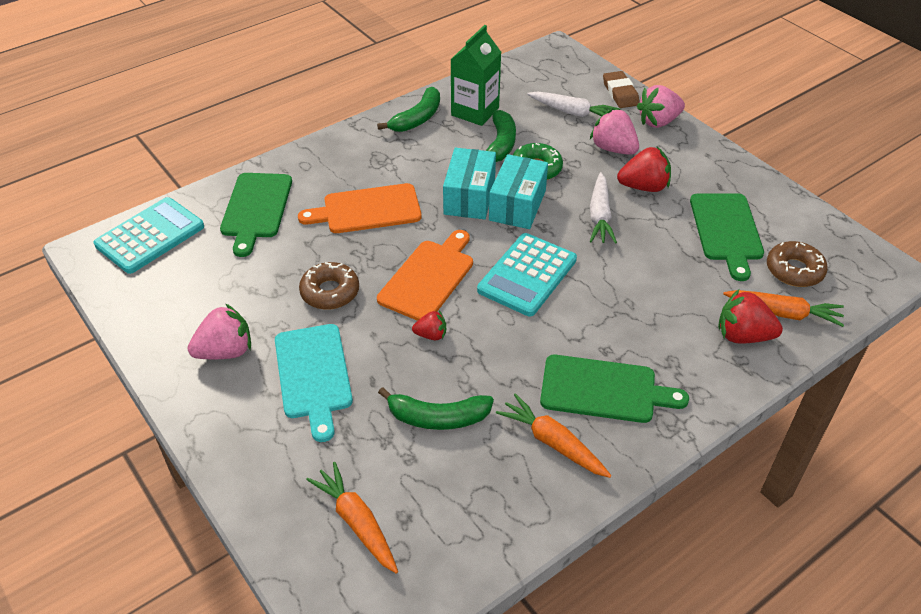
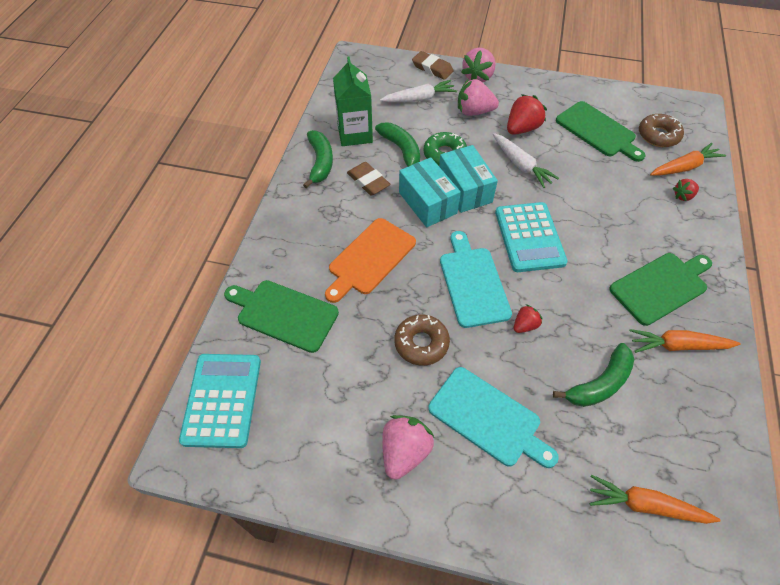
camera: 40 degrees left, 10 degrees up
(256, 208) = (284, 314): green cutting board -> green cutting board turned 150 degrees clockwise
(428, 278) = (473, 283): orange cutting board -> turquoise cutting board
(439, 153) = (368, 181): none -> brown eraser
(743, 336) = (683, 196): red strawberry -> red strawberry, size x0.56

